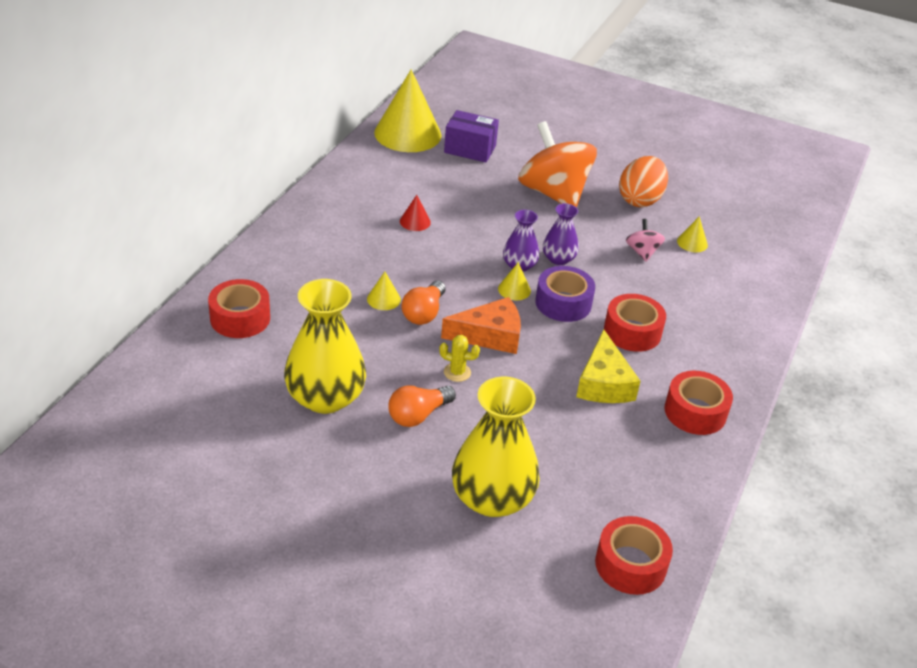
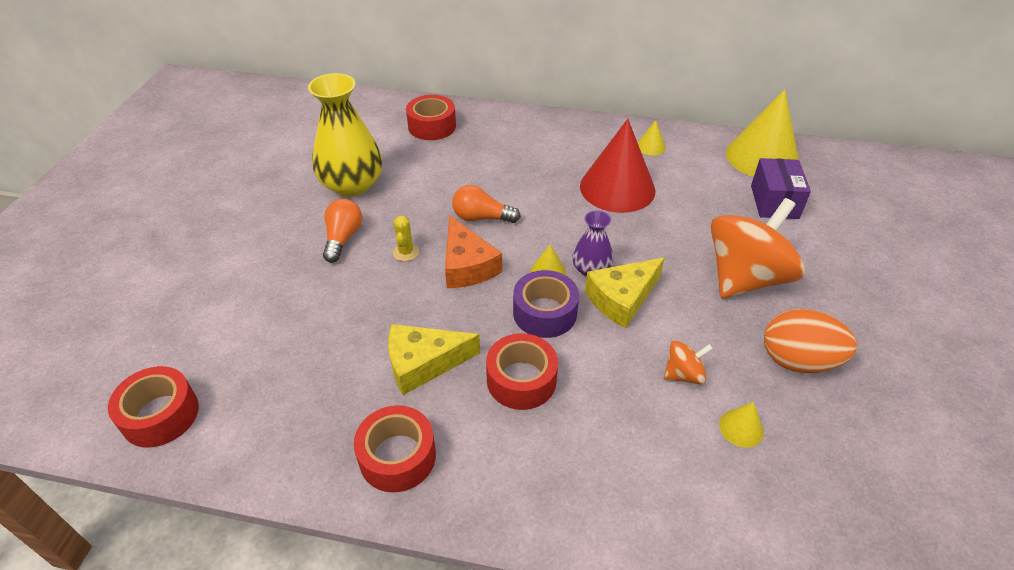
camera: 80 degrees right, 5 degrees up
(383, 299) = (490, 191): yellow cone -> yellow cone (650, 146)
(415, 221) = (617, 188): red cone -> red cone, size x2.40
(418, 415) = (343, 238): orange light bulb -> orange light bulb turned 60 degrees clockwise
(492, 498) = (245, 301): yellow vase -> none
(558, 259) = (622, 299): purple vase -> yellow cheese
(642, 252) = (683, 374): pink spinning top -> orange spinning top

